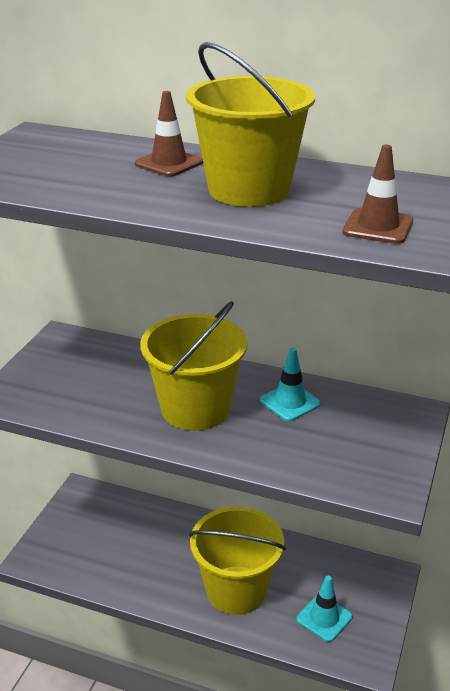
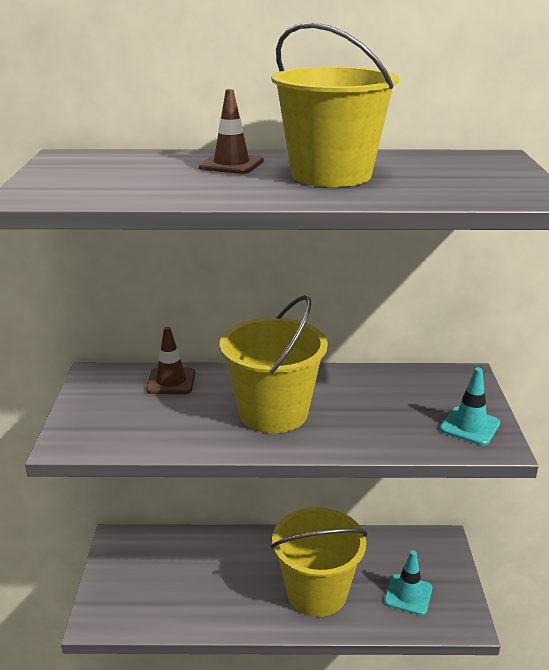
camera: 20 degrees left, 5 degrees down
(290, 402) = (356, 389): turquoise traffic cone -> turquoise traffic cone (470, 426)
(378, 227) = (477, 187): brown traffic cone -> brown traffic cone (171, 381)

